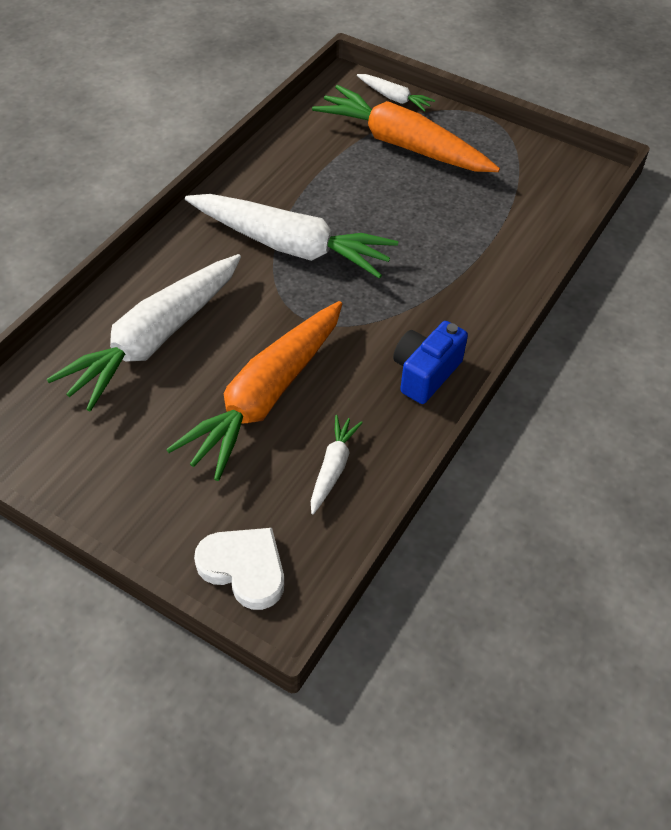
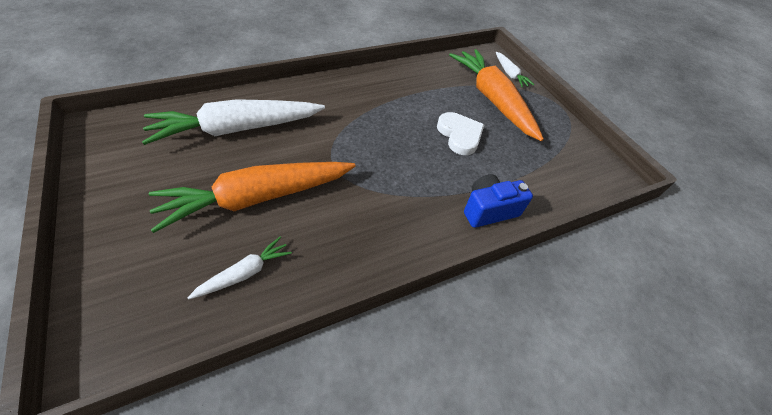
camera: 30 degrees right, 0 degrees up
(244, 568) = (111, 307): white heart -> white heart (459, 135)
(291, 246) = (368, 120): white carrot -> none
(425, 373) = (374, 245): blue camera -> blue camera (489, 210)

